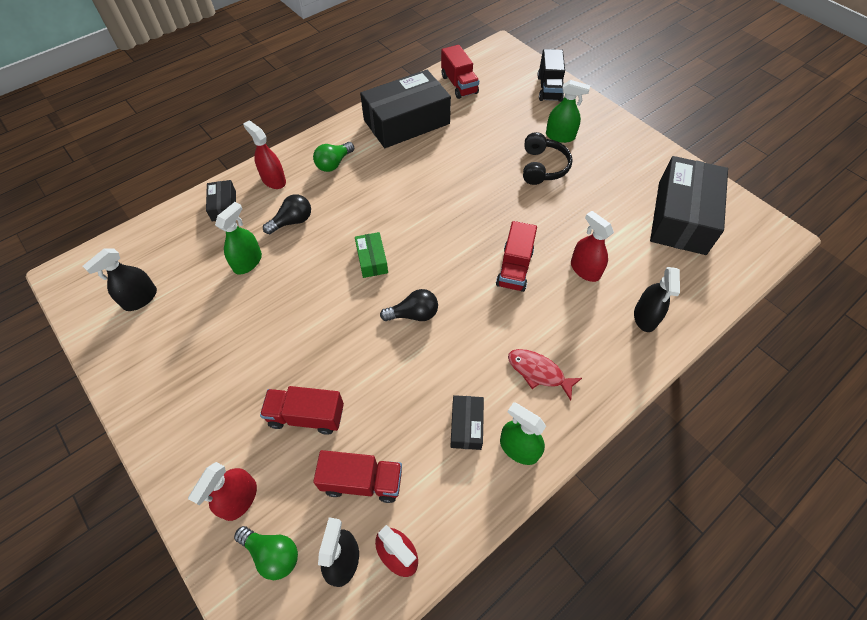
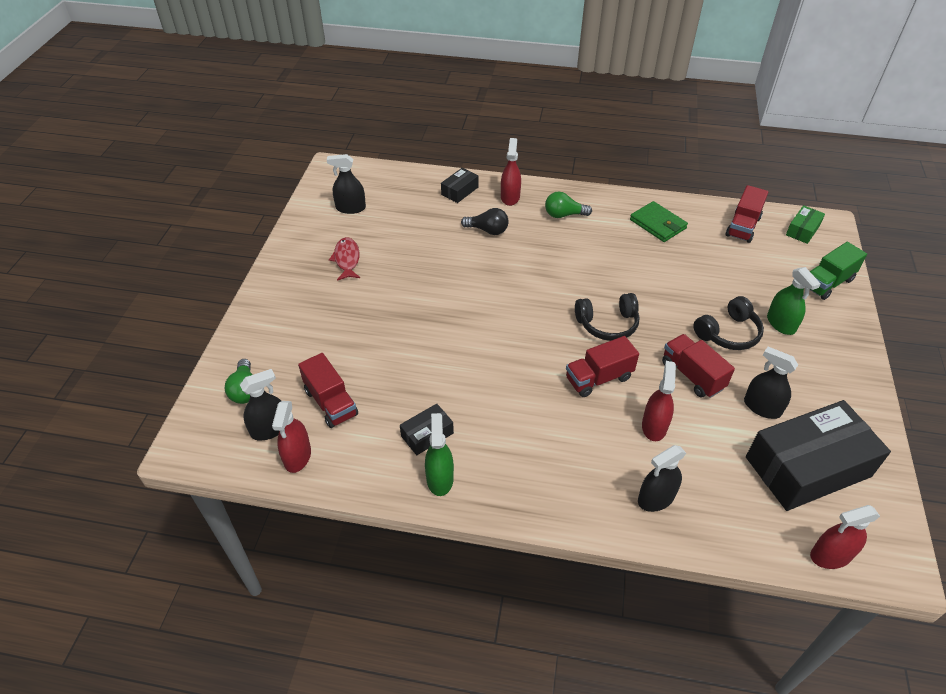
camera: 50 degrees right, 10 degrees down
(239, 499) = (266, 350): red spray bottle -> red spray bottle (830, 555)
(247, 262) = (430, 233): green spray bottle -> none
(306, 416) = (349, 342): red truck -> red truck (692, 375)
(372, 260) = (505, 292): green box -> green box (802, 230)
(406, 122) = (658, 224): black box -> green wallet
(413, 314) = (486, 345): black light bulb -> none
(470, 223) = (607, 324): none -> black headphones
(538, 372) = (518, 452): red fish -> red fish (347, 259)
(549, 88) = (827, 283): black truck -> green truck
(618, 201) = (762, 407): none -> black spray bottle

